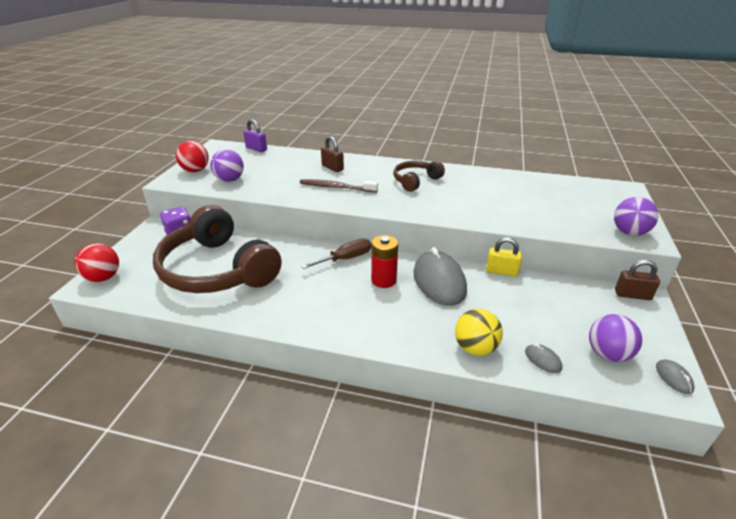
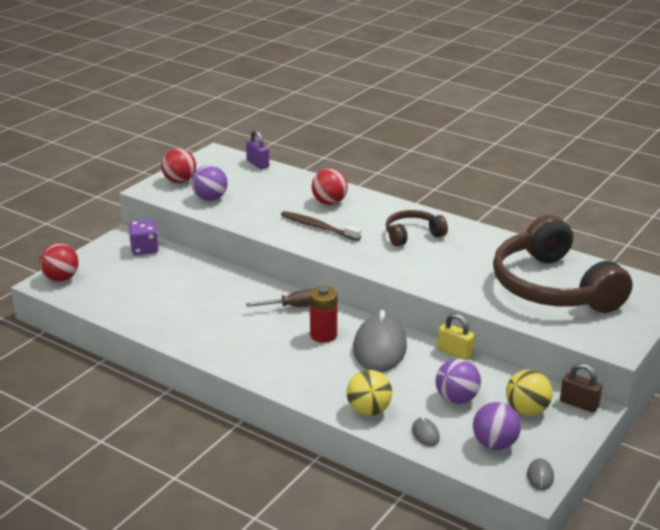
camera: 20 degrees right, 5 degrees down
(217, 270) = (166, 292): brown headphones -> brown headphones (552, 287)
(332, 168) = (329, 202): brown padlock -> red ball
(601, 311) = (527, 410): none -> yellow ball
(629, 232) = (603, 336): purple ball -> purple ball (456, 399)

